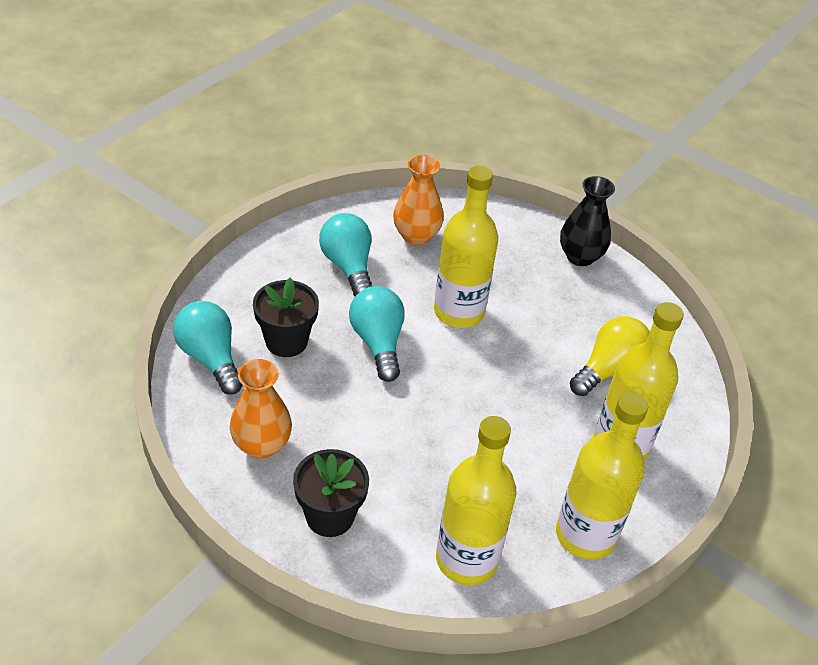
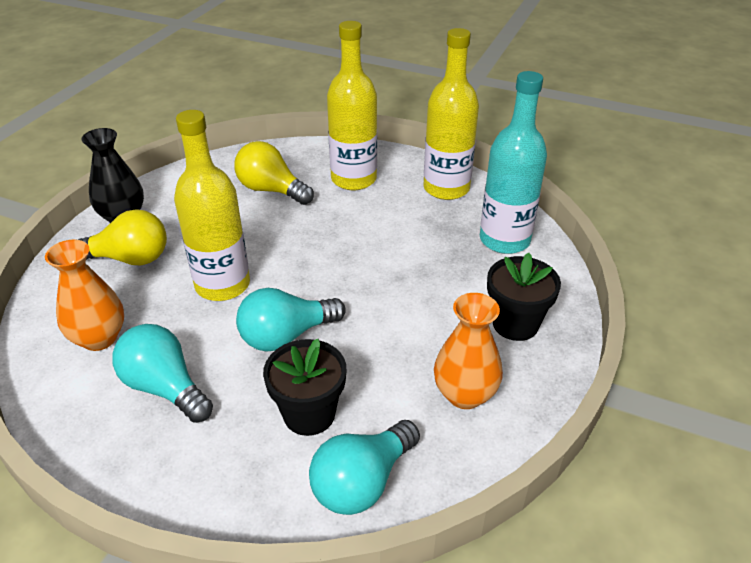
camera: 100 degrees left, 5 degrees down
(348, 267) = (165, 387): turquoise light bulb -> turquoise light bulb turned 75 degrees clockwise
(466, 559) = (504, 240): yellow bottle -> turquoise bottle
(514, 257) = (129, 258): none -> yellow light bulb

